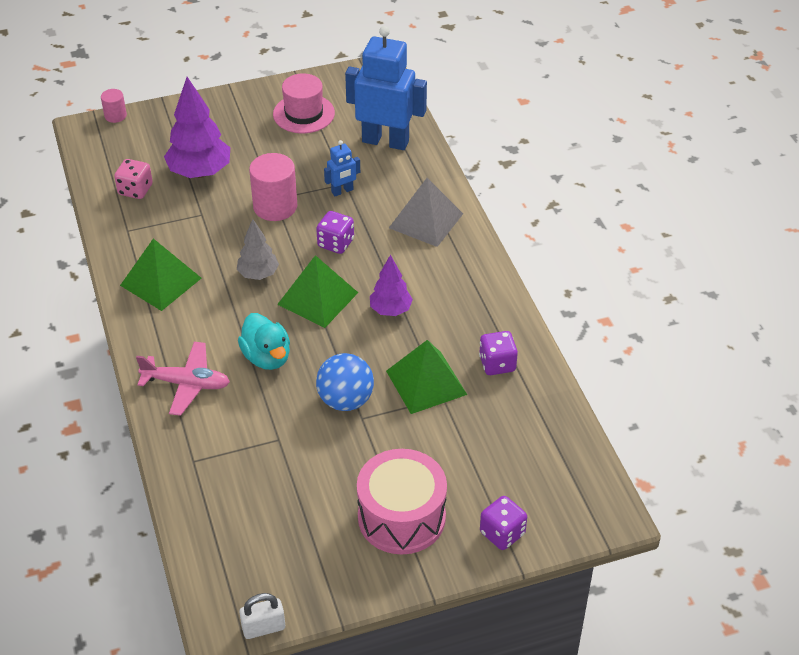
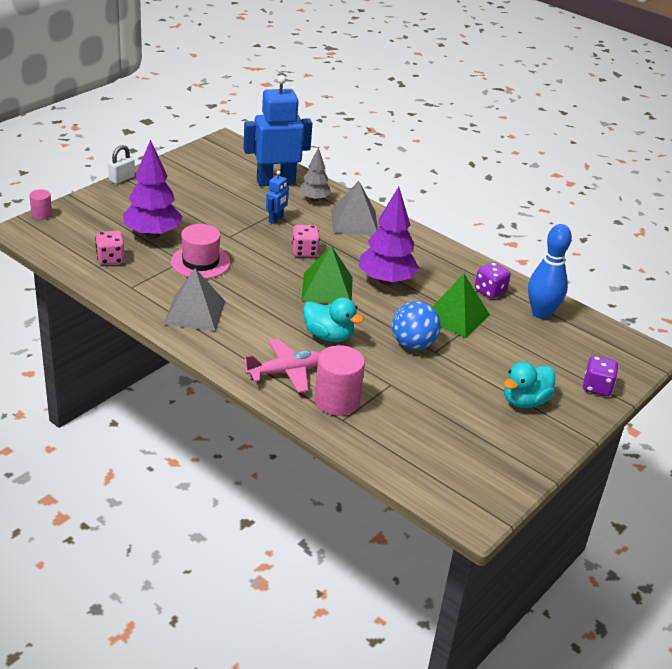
camera: 35 degrees left, 10 degrees down
(160, 281) = (194, 312): green pyramid -> grey pyramid
(258, 274) = (267, 286): grey tree -> grey tree (314, 199)
(263, 627) = (506, 505): white padlock -> white padlock (122, 179)
(275, 206) = (235, 241): pink cylinder -> pink cylinder (337, 401)
(304, 114) = (196, 179): pink hat -> pink hat (200, 262)
(335, 243) = (304, 252): purple dice -> pink dice
(390, 310) = (386, 281): purple tree -> purple tree, size x1.68
(401, 517) = (525, 401): pink drum -> turquoise duck
(530, 414) = (541, 313): none -> blue bowling pin

